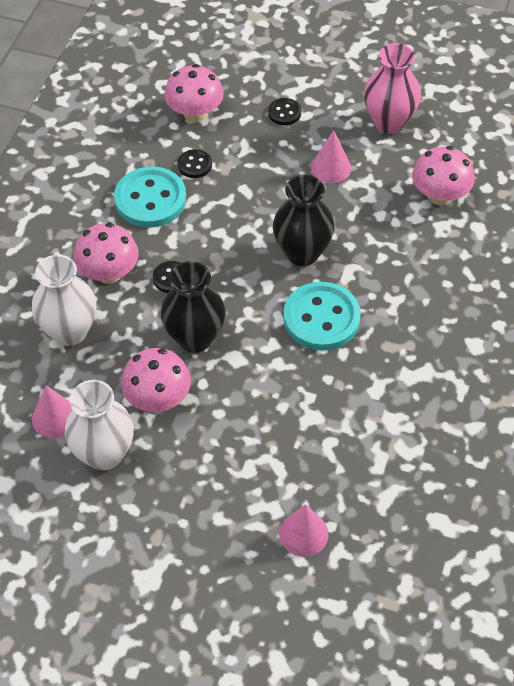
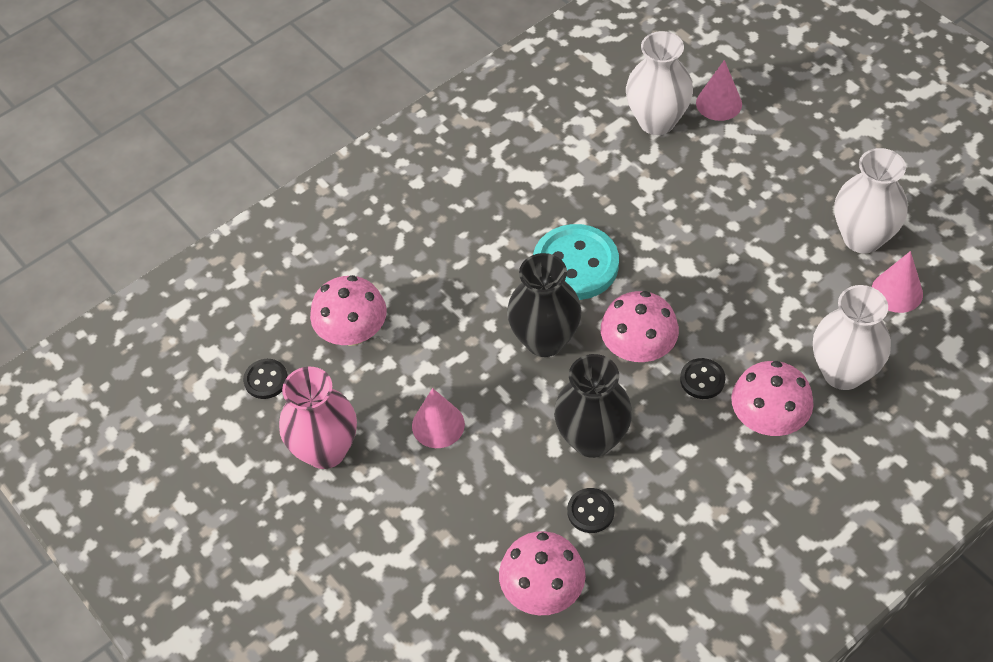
camera: 145 degrees left, 0 degrees up
(150, 199) = (671, 490): turquoise button -> none
(158, 398) = (784, 263): pink mushroom -> pink mushroom (638, 348)
(195, 338) = (714, 304): black vase -> black vase (592, 439)
(284, 113) = (433, 530): black button -> black button (266, 380)
(347, 484) = (657, 121): none -> white vase

